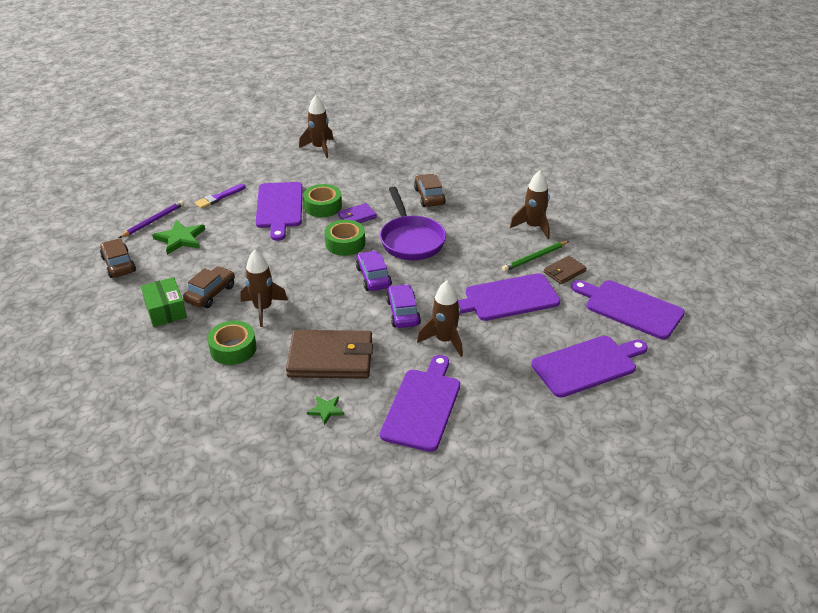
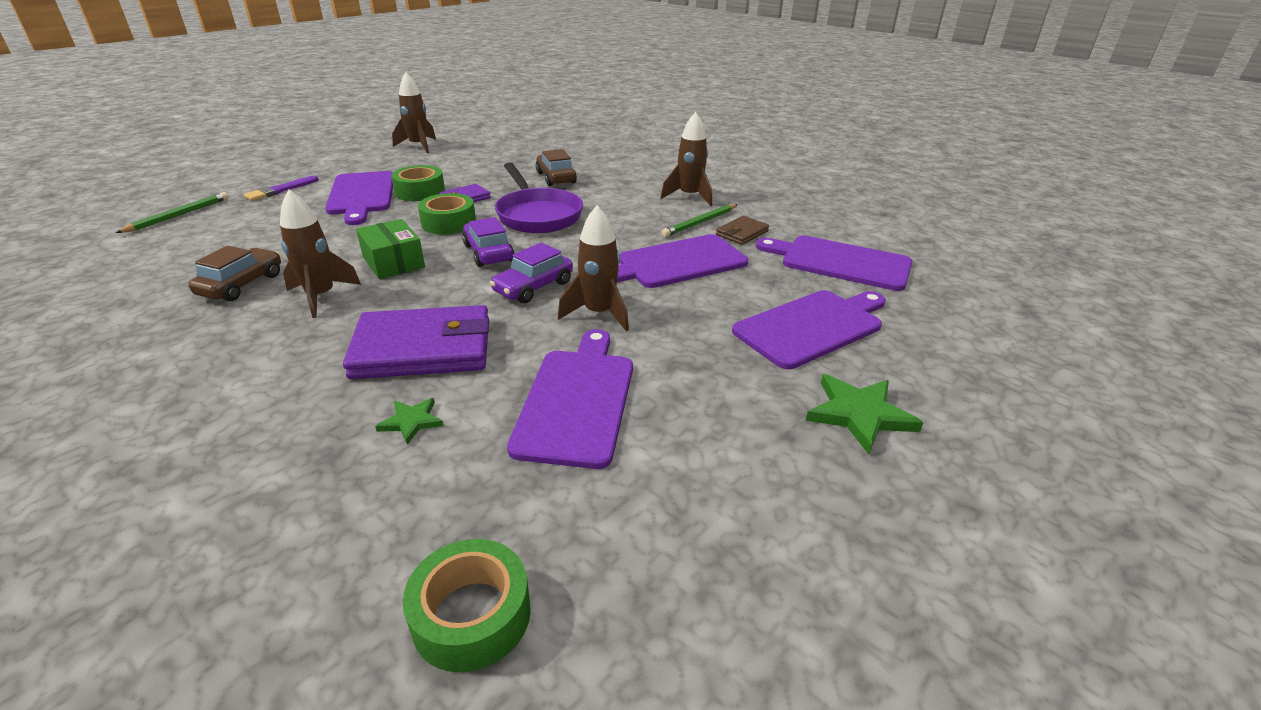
camera: 10 degrees left, 5 degrees down
(118, 264) = (105, 261): brown car -> none
(153, 221) = (178, 215): purple pencil -> green pencil
(165, 310) = (161, 309): green box -> green box (393, 262)
(180, 239) = (213, 230): green star -> green star (859, 414)
(233, 348) = (261, 348): green tape -> green tape (471, 615)
(331, 358) = (423, 349): brown wallet -> purple wallet
(403, 313) = (533, 287): purple car -> purple car turned 120 degrees counterclockwise

